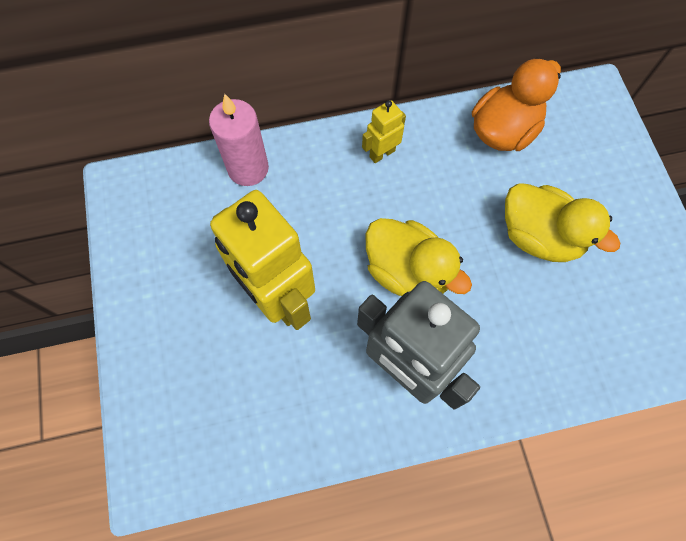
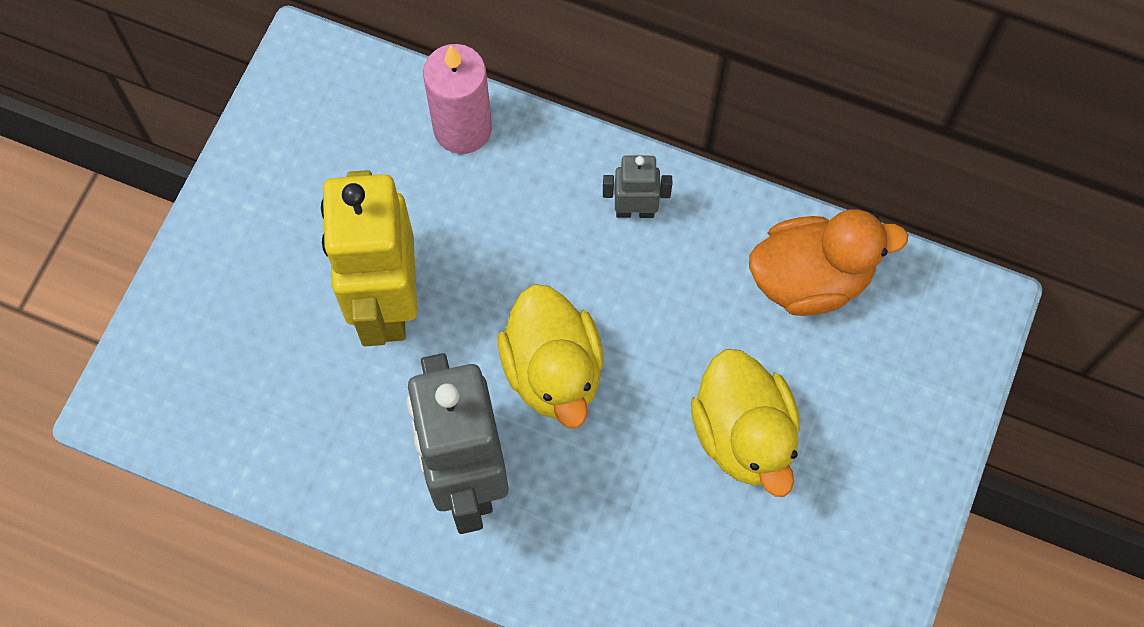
camera: 35 degrees right, 0 degrees up
(382, 153) = (635, 211): yellow robot -> grey robot

